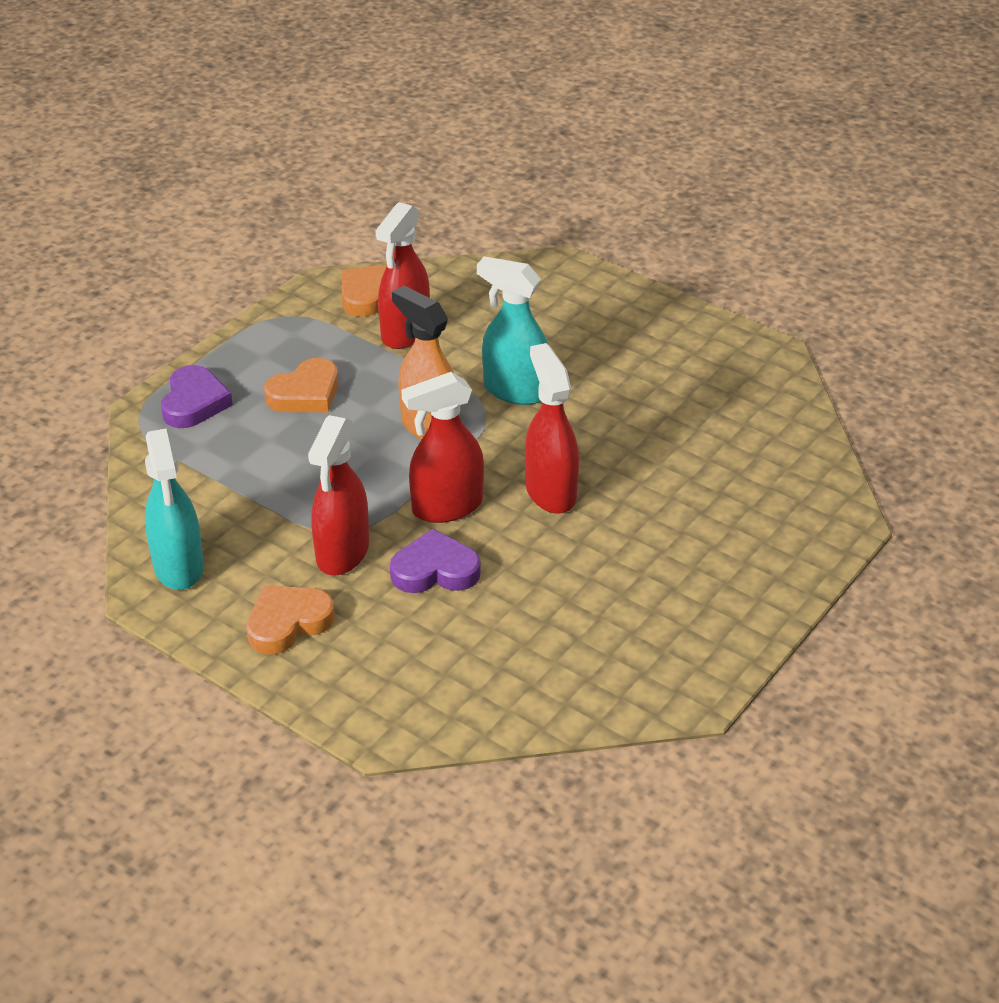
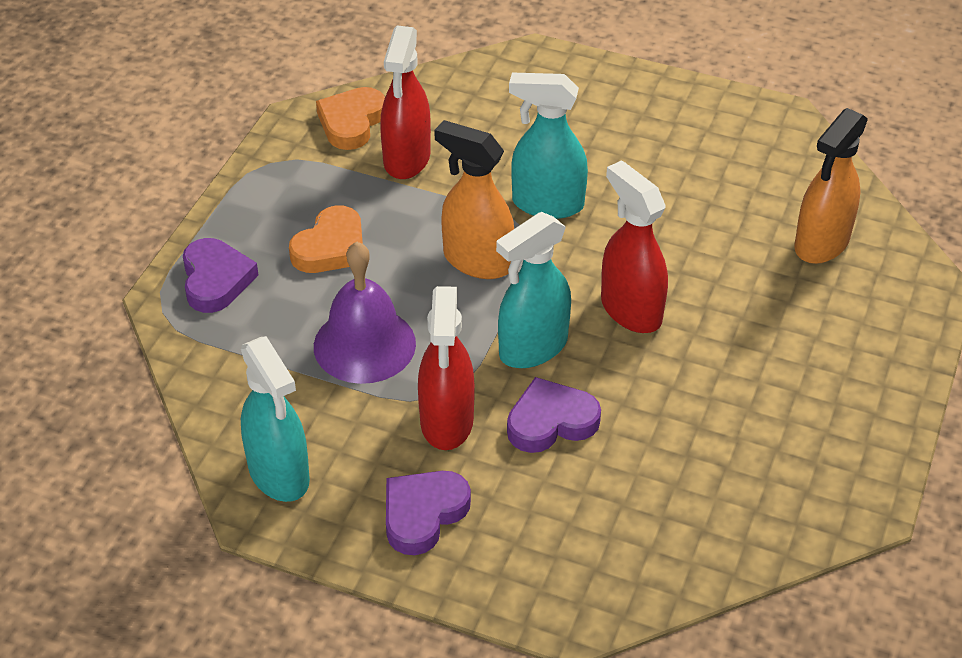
camera: 15 degrees left, 5 degrees up
(288, 623) = (423, 514): orange heart -> purple heart
(299, 477) = (364, 344): none -> purple bell
(446, 507) = (532, 348): red spray bottle -> turquoise spray bottle
(757, 467) = (821, 243): none -> orange spray bottle

